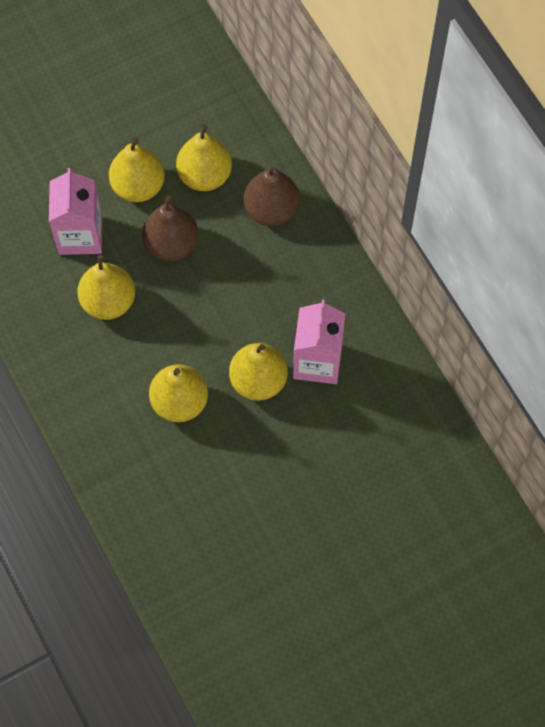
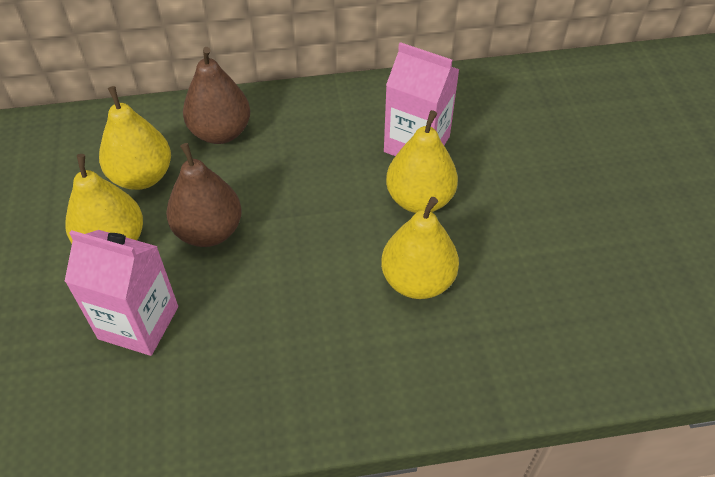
camera: 70 degrees left, 15 degrees down
(108, 302) = (249, 317): yellow pear -> none

